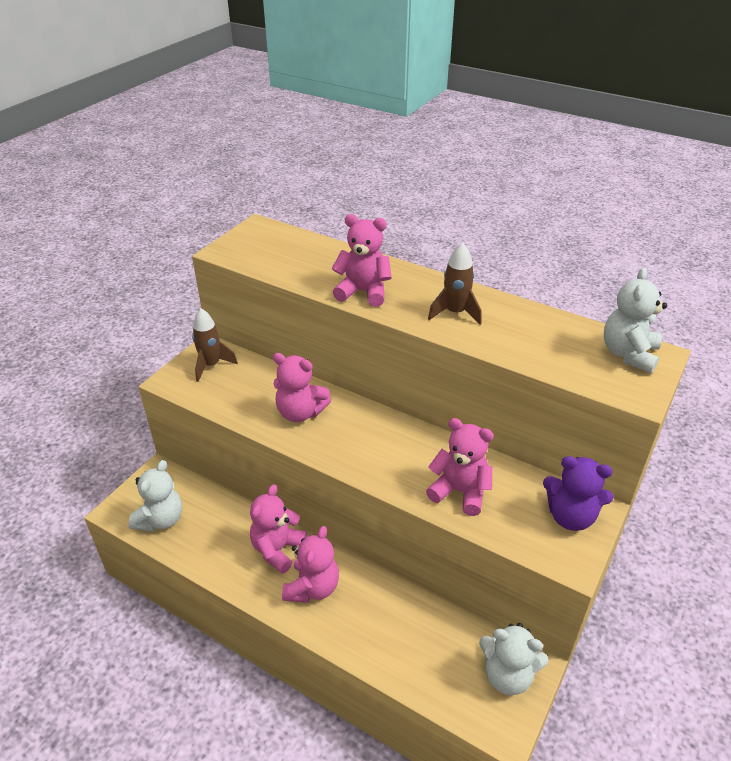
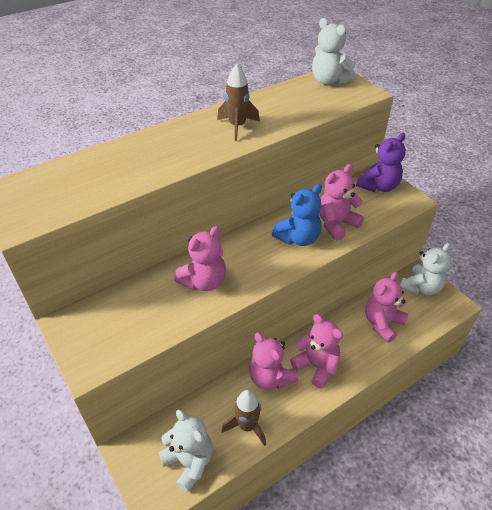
camera: 65 degrees left, 5 degrees up
(211, 365) = (93, 327): brown rocket -> brown rocket (247, 426)
(363, 292) = (173, 159): pink teddy bear -> pink teddy bear (382, 323)
(410, 464) = (298, 238): none -> blue teddy bear

